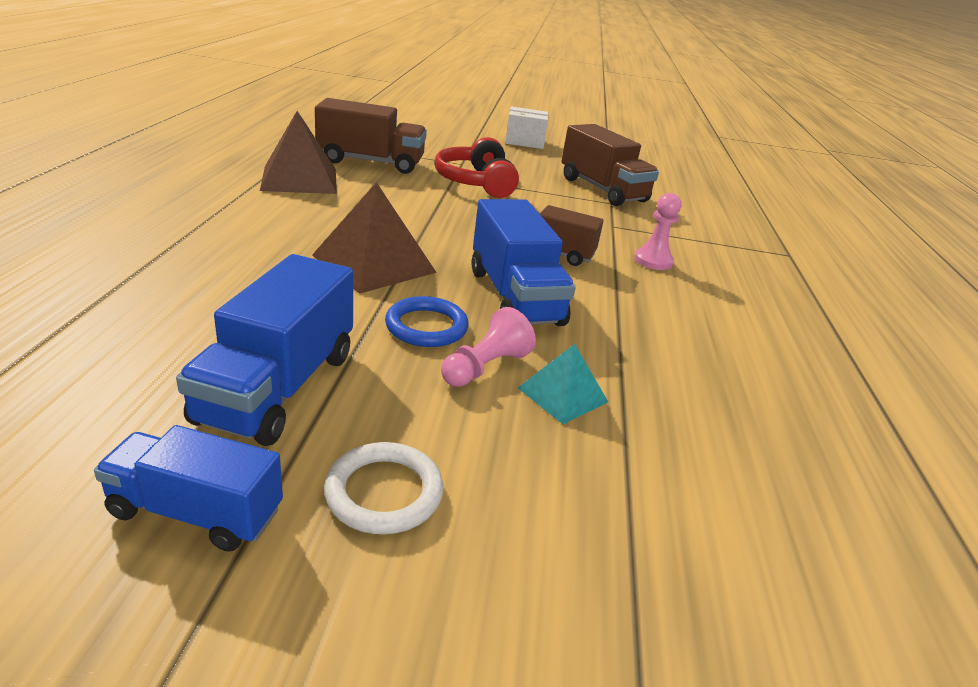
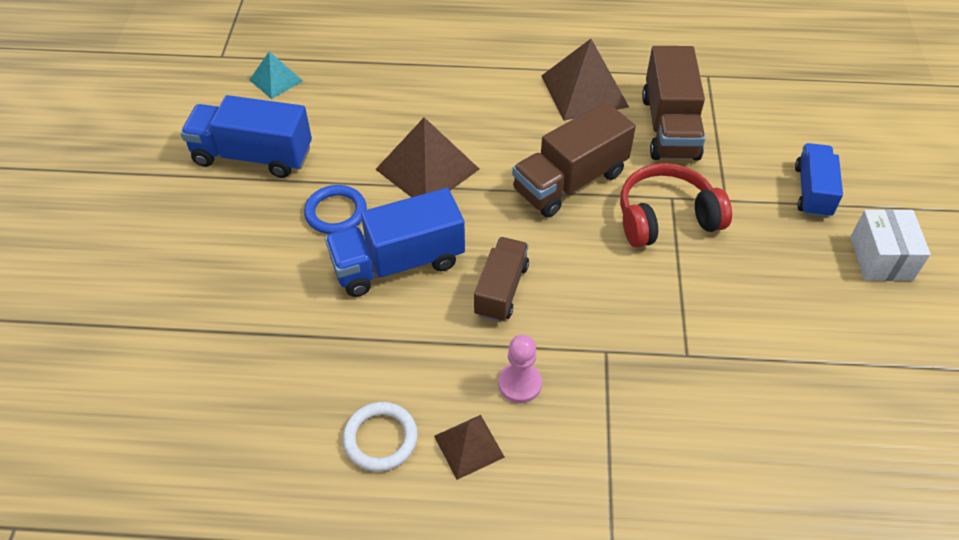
camera: 90 degrees right, 20 degrees up
(196, 512) = (154, 153): blue truck -> blue truck (812, 191)
(384, 492) = (165, 215): white ring -> white ring (380, 438)
(485, 367) = (288, 250): pink pawn -> none
(562, 395) = (259, 295): turquoise pyramid -> turquoise pyramid (276, 80)
(602, 189) = (732, 348): brown truck -> brown truck (570, 182)
(722, 290) = (469, 446): none -> brown pyramid

